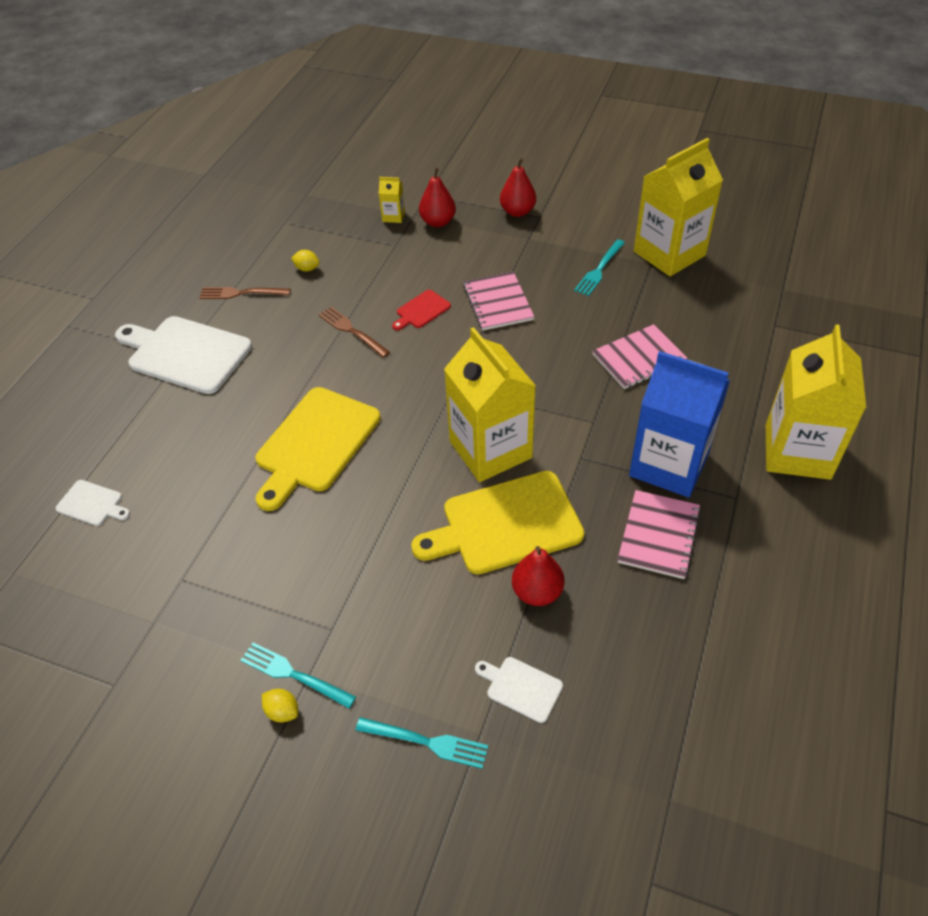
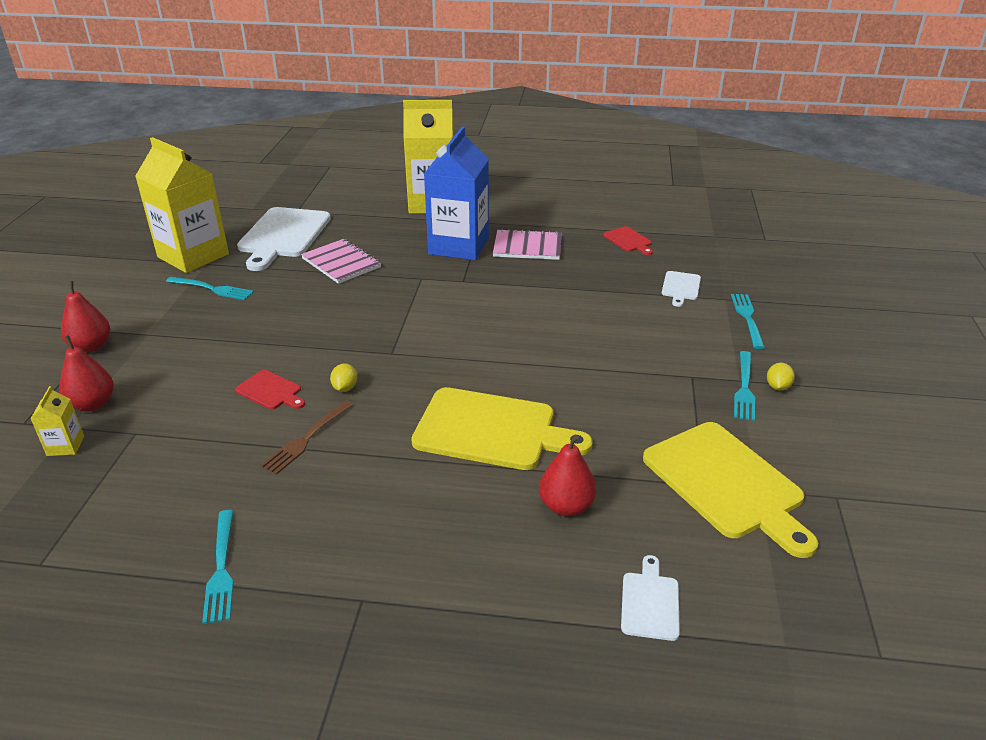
camera: 105 degrees left, 15 degrees down
(185, 353) = (359, 595): white cutting board -> white cutting board (283, 235)
(241, 293) = (221, 569): brown fork -> turquoise fork
(307, 268) = (172, 508): yellow lemon -> yellow lemon (345, 388)
(490, 449) = (467, 323): yellow carton -> none
(498, 303) = (260, 342): pink notebook -> none
(505, 524) = (545, 307): yellow cutting board -> yellow cutting board (726, 484)
(537, 592) = (601, 288): red pear -> red pear (566, 506)
(665, 664) = (628, 240): none -> red cutting board

